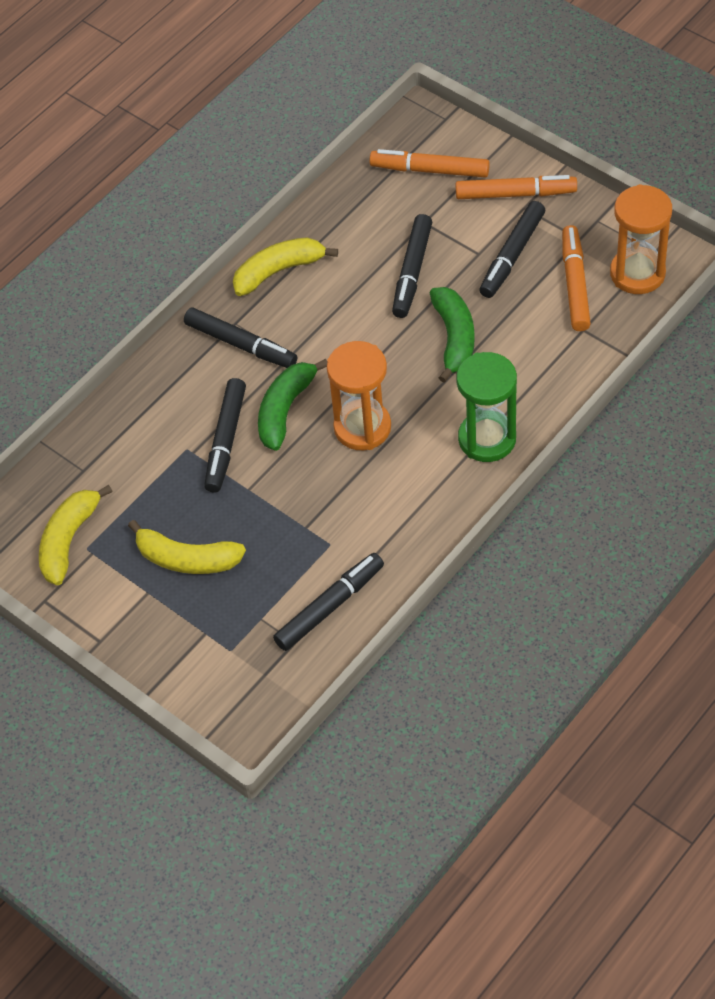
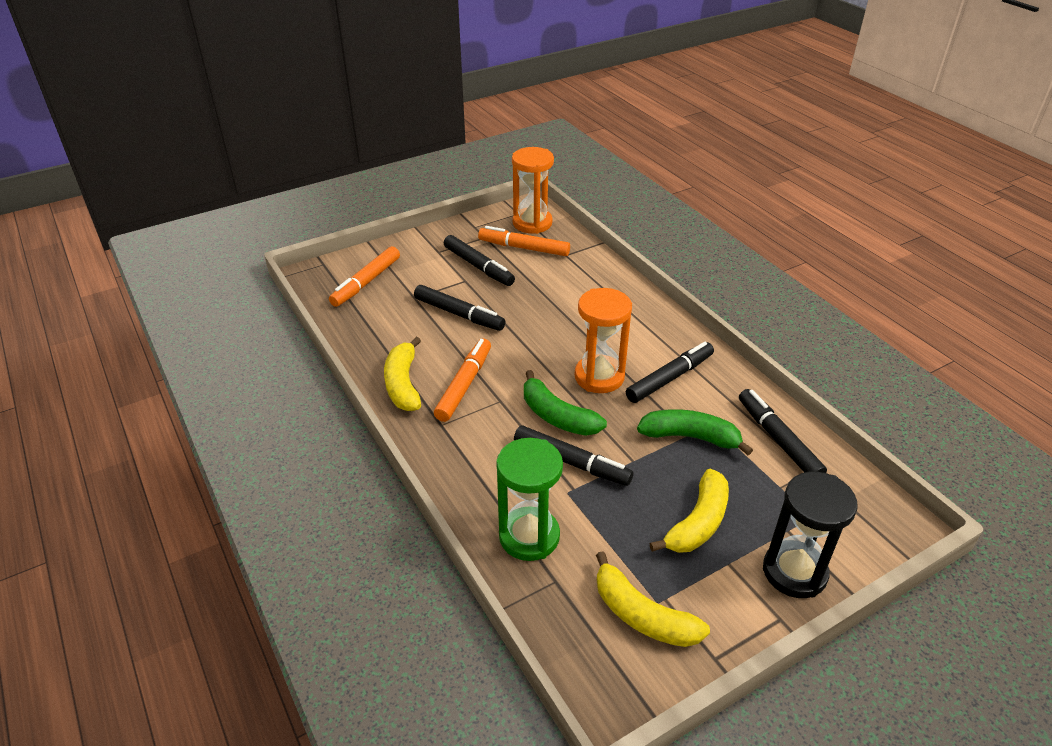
camera: 75 degrees left, 15 degrees down
(155, 645) = (794, 572): none -> black hourglass
(241, 344) = (468, 426): black marker -> black marker (670, 378)
(454, 338) = (538, 310): green banana -> green banana (690, 437)
(487, 439) = (642, 318): green hourglass -> green hourglass (529, 536)
(515, 194) = (423, 252): orange marker -> orange marker (464, 385)

